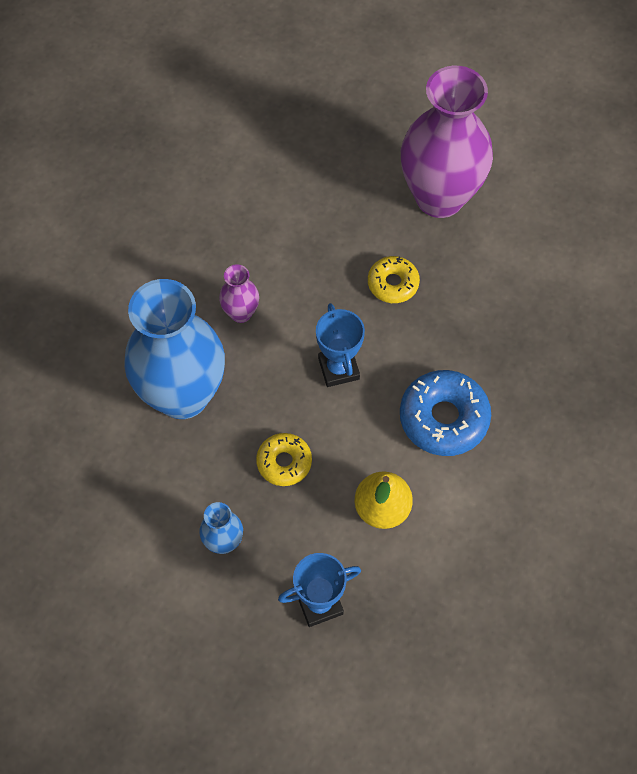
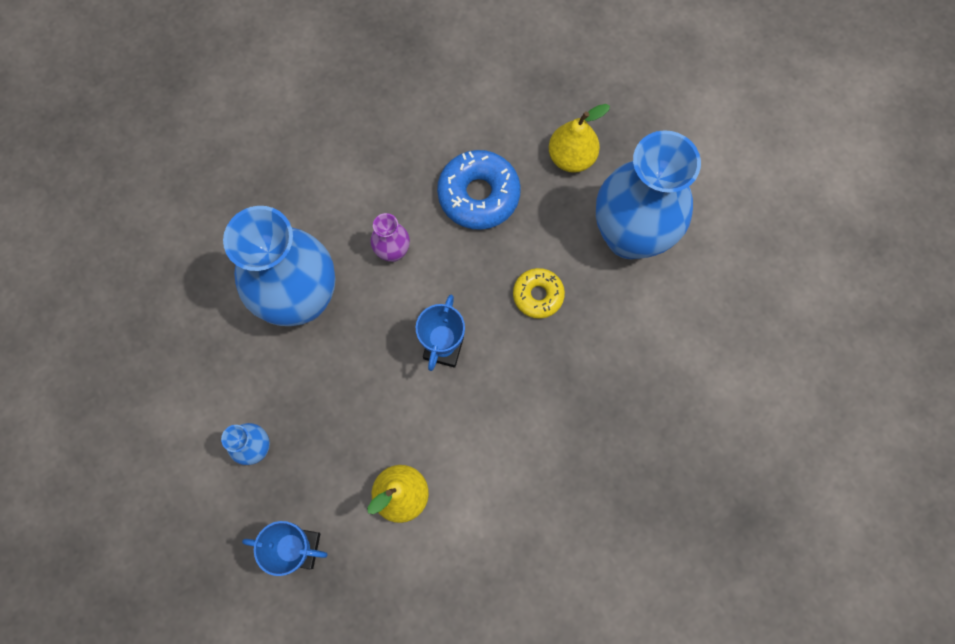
camera: 30 degrees right, 10 degrees up
(284, 462) = (347, 406): yellow donut -> none
(348, 159) = (571, 157): none -> yellow pear
(439, 197) = (629, 236): purple vase -> blue vase
(443, 418) = (504, 444): blue donut -> blue donut (478, 195)

